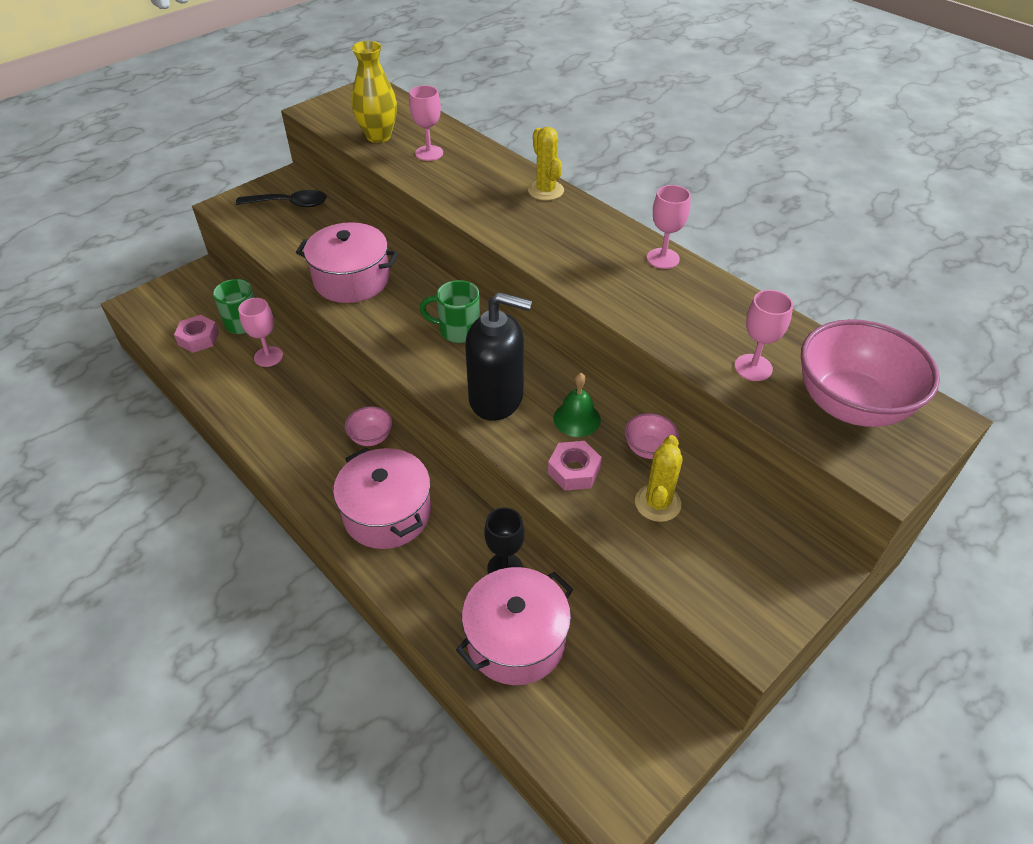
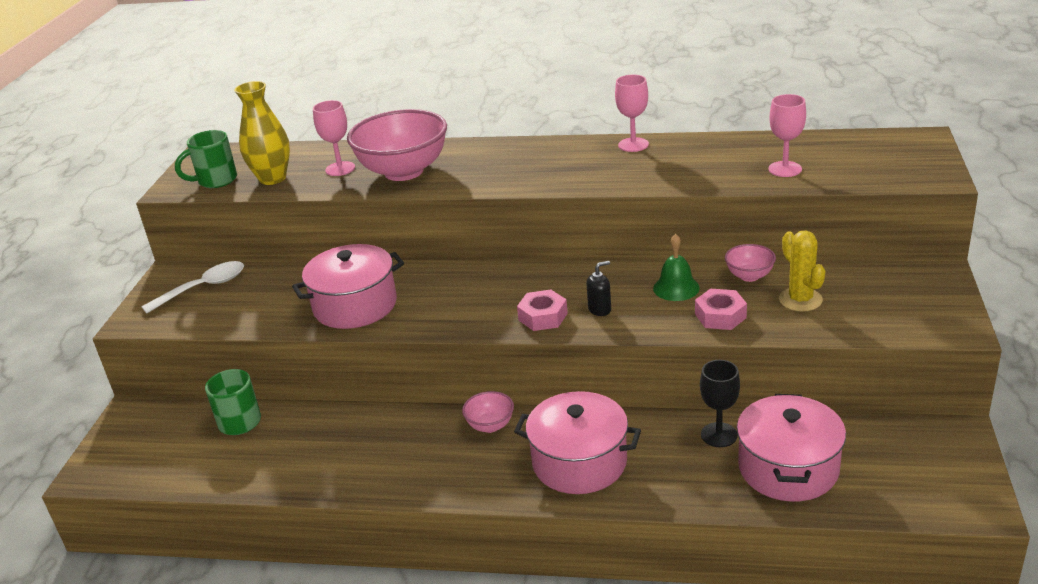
camera: 35 degrees left, 15 degrees down
(198, 338) = (208, 458): pink nut -> pink nut (543, 317)
(268, 356) = (305, 430): pink goblet -> none
(289, 204) = (203, 288): black spoon -> white spoon
(458, 330) = (503, 288): green mug -> green mug (216, 181)
(496, 398) = (600, 309): black soap dispenser -> black soap dispenser, size x0.40
(545, 190) = (481, 148): yellow cactus -> none
(850, 405) = (867, 157): pink bowl -> pink bowl (404, 171)

